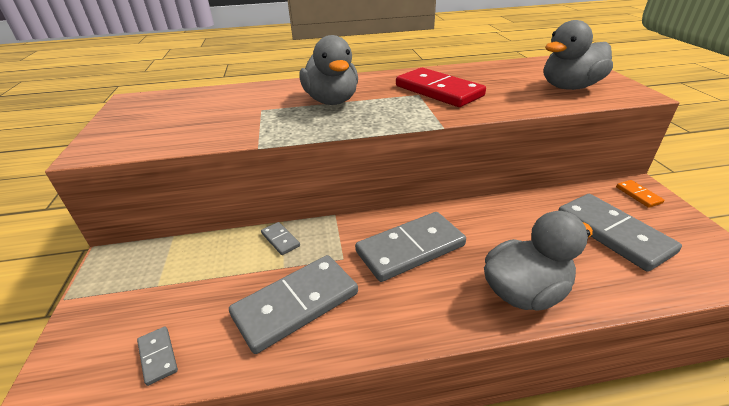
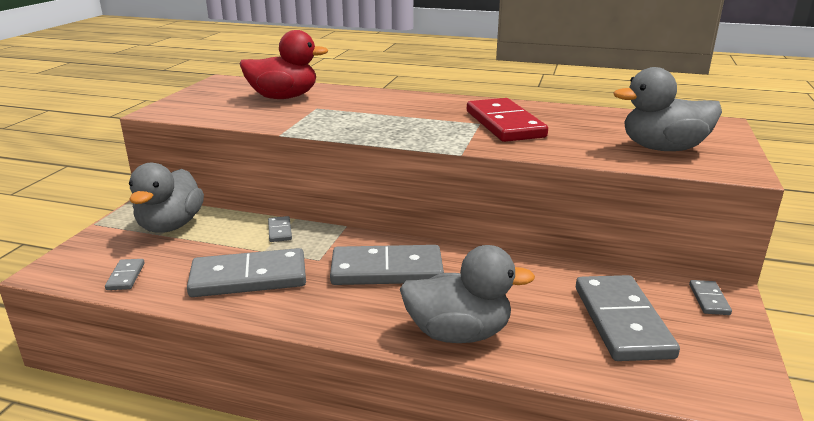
camera: 25 degrees right, 10 degrees down
(216, 105) = (283, 97): none -> red duck
(332, 101) = (386, 113): grey duck -> grey duck (171, 226)
(638, 195) = (709, 299): orange domino -> grey domino

